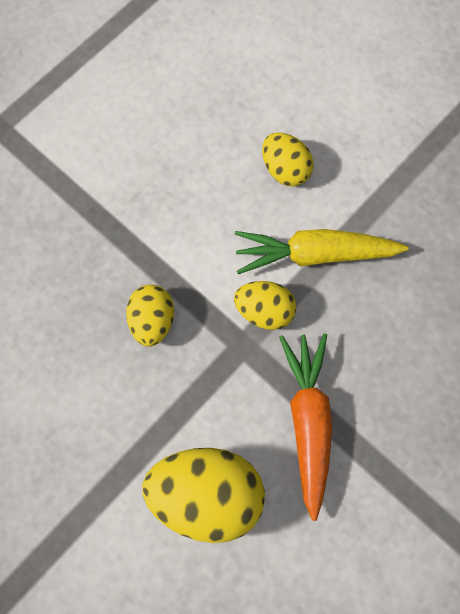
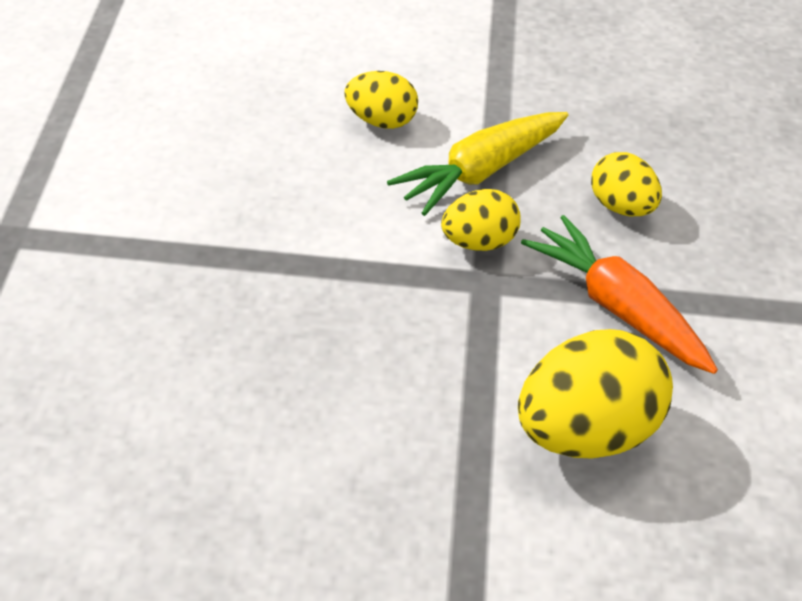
camera: 40 degrees left, 25 degrees down
(152, 321) = (368, 314): yellow egg -> yellow egg (621, 207)

